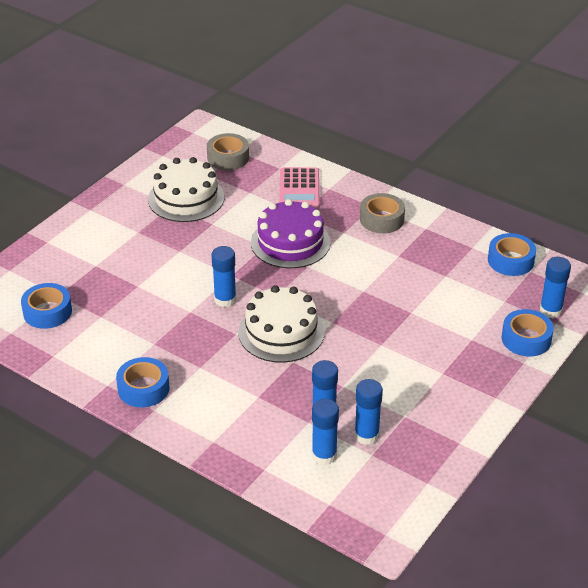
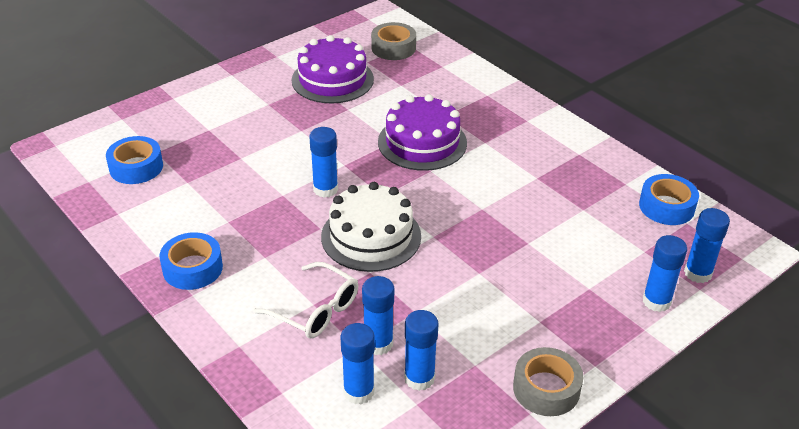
camera: 15 degrees right, 0 degrees up
(186, 198) = (332, 79): white cake -> purple cake
(262, 401) = (315, 310): none -> white glasses
(299, 189) = (455, 90): pink calculator -> none
(381, 219) = (532, 136): grey tape -> grey tape (546, 389)
(526, 339) = (656, 301): blue tape -> blue glue stick

